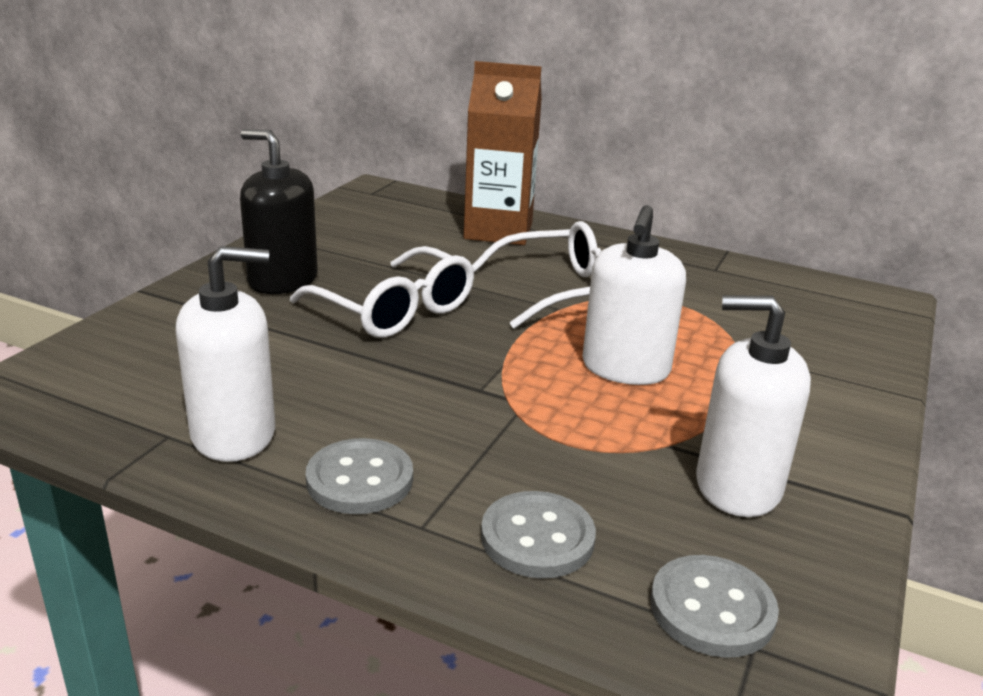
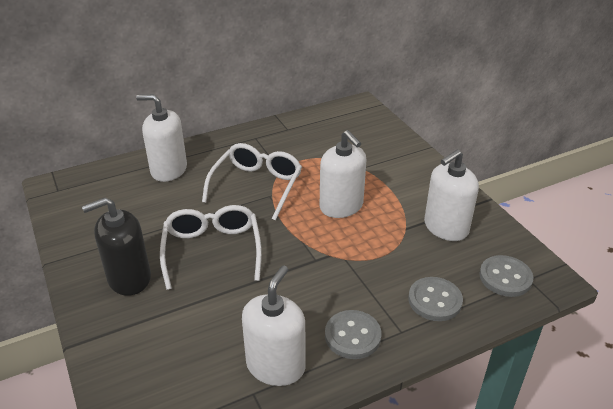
camera: 50 degrees left, 10 degrees up
(394, 310) = (212, 251): white glasses -> white glasses turned 90 degrees counterclockwise
(498, 231) = (169, 170): brown carton -> white soap dispenser

